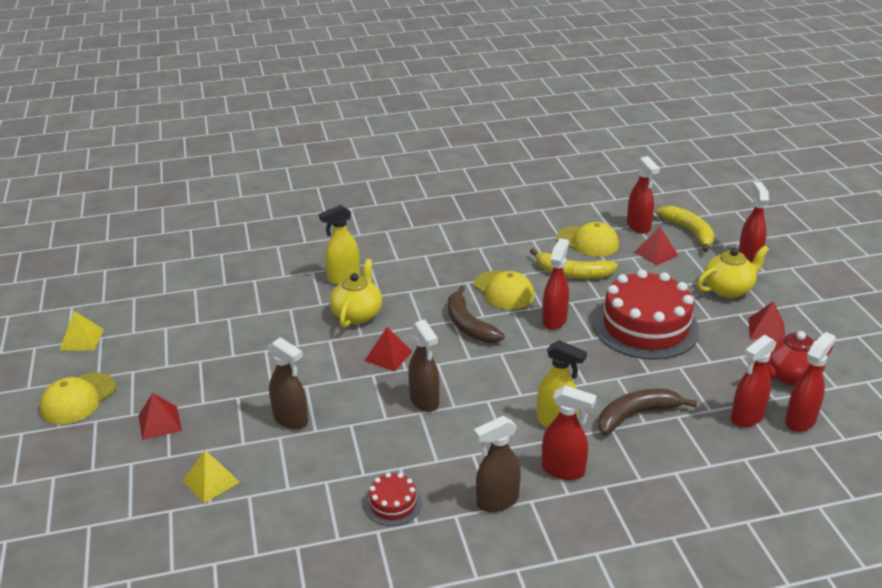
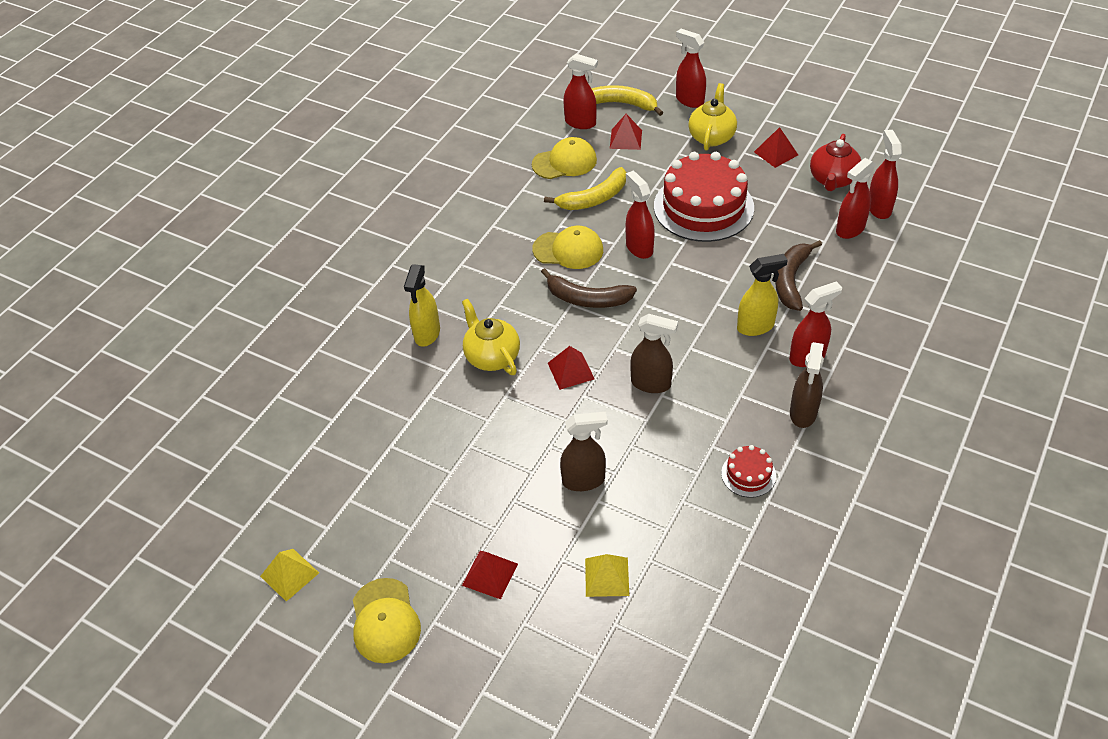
camera: 45 degrees left, 15 degrees up
(747, 417) = (850, 229): red spray bottle -> red spray bottle turned 45 degrees clockwise

